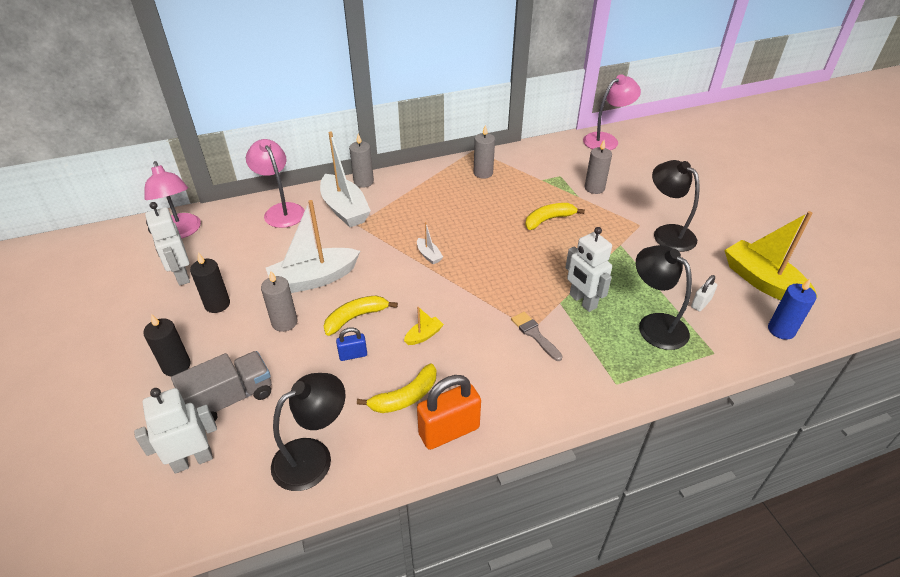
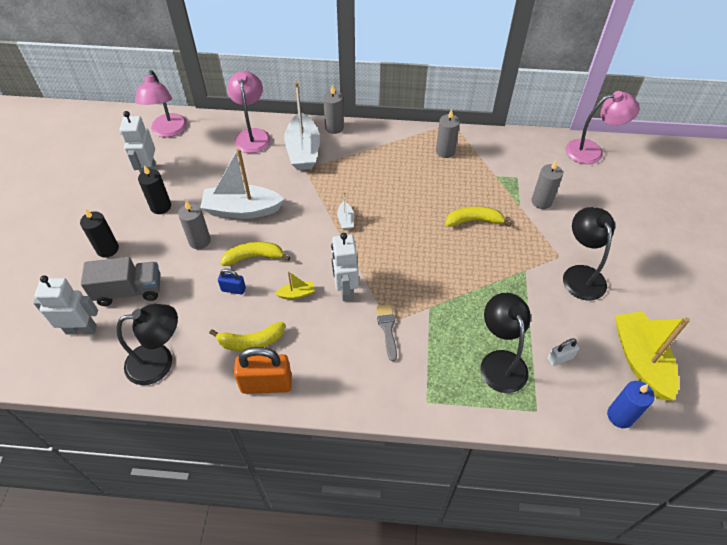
camera: 25 degrees right, 10 degrees up
(582, 301) = (450, 314): white robot -> white robot (345, 289)

